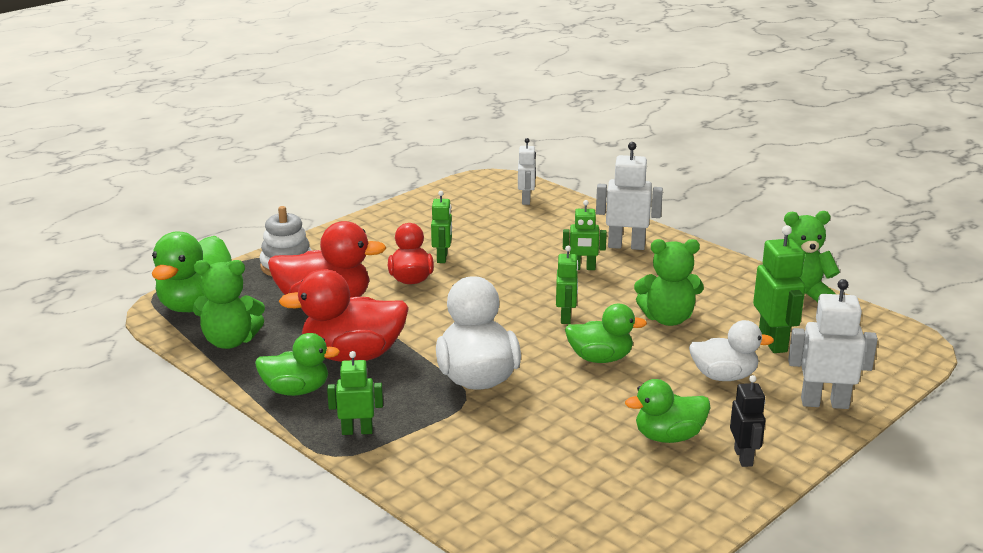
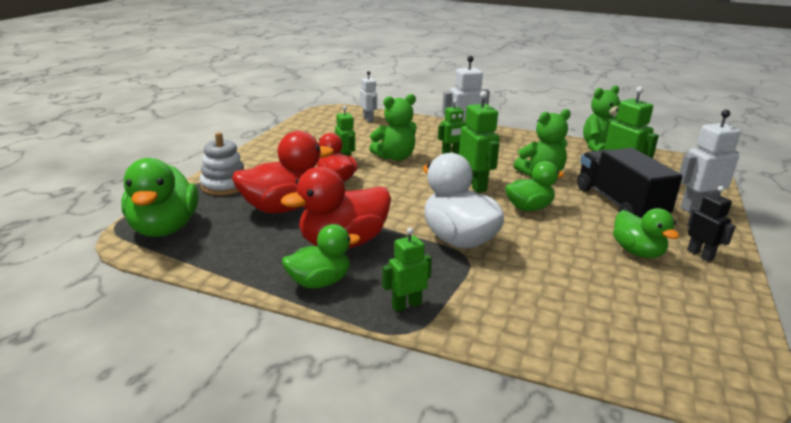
camera: 25 degrees left, 0 degrees up
(230, 341) = (221, 253): green teddy bear -> green teddy bear (395, 157)
(566, 317) = (475, 185): green robot -> green robot, size x1.55
(668, 437) = (637, 252): green duck -> green duck turned 75 degrees counterclockwise
(724, 376) = (619, 204): white duck -> black truck

